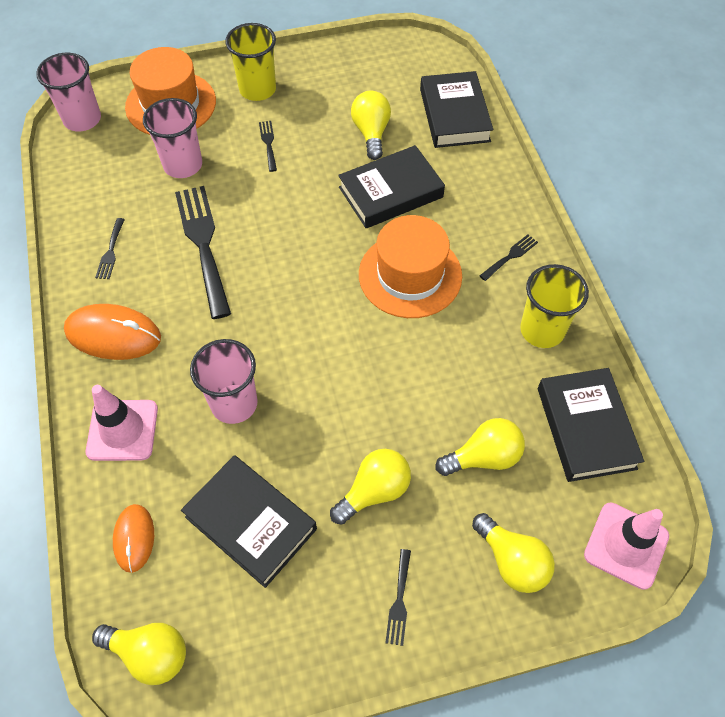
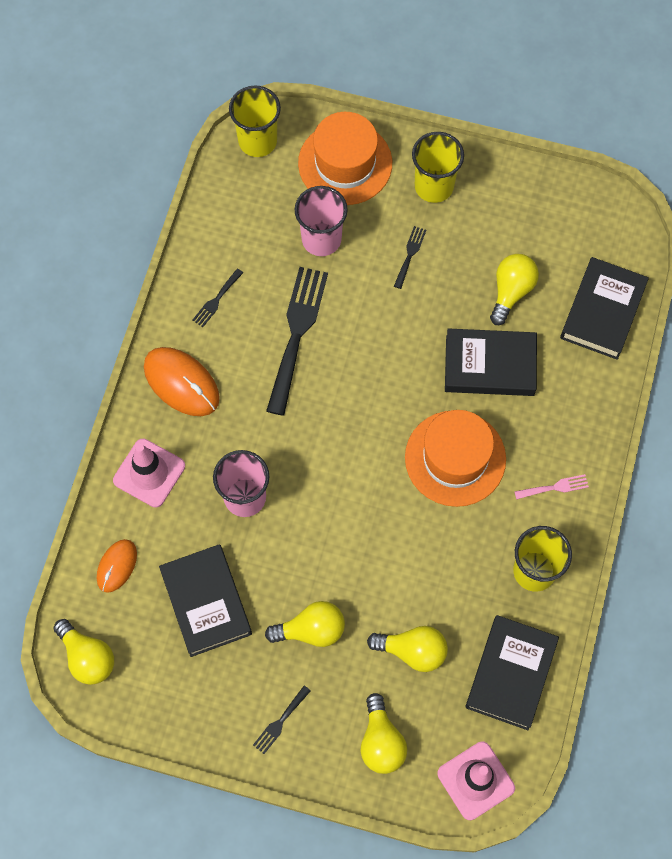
camera: 30 degrees right, 10 degrees up
(82, 119) = (257, 141): pink cup -> yellow cup
(510, 256) = (555, 487): black fork -> pink fork

